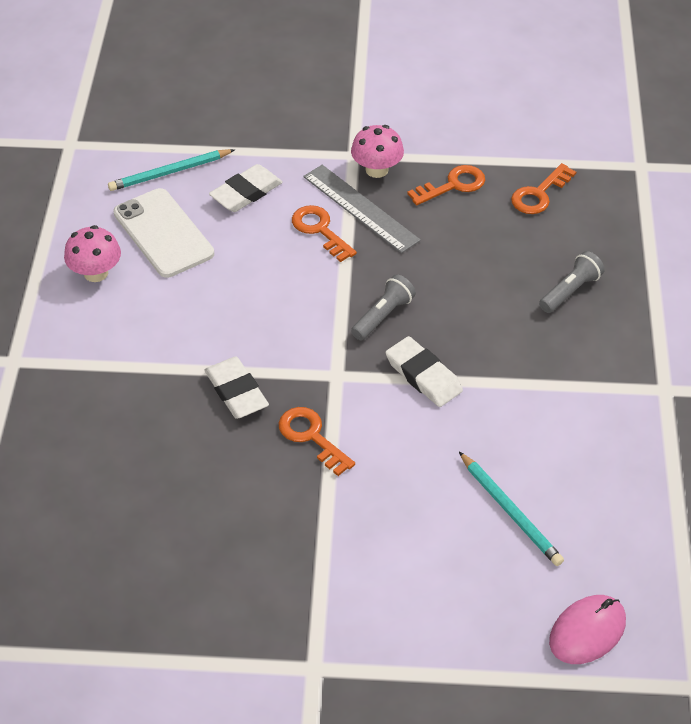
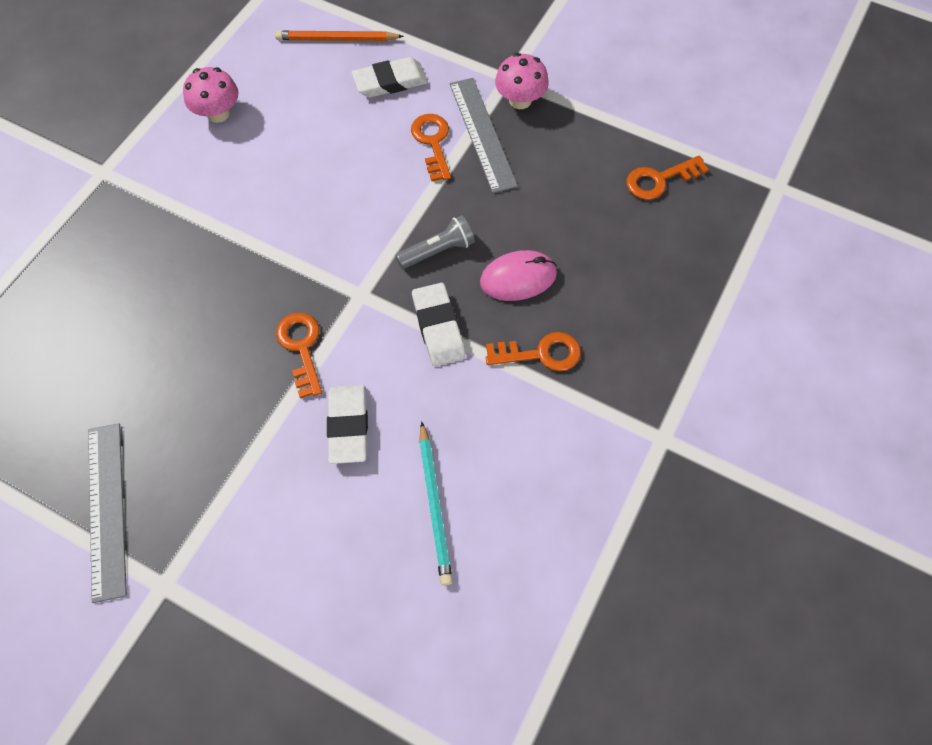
camera: 25 degrees right, 15 degrees up
(163, 233) = (296, 96): white phone -> none
(170, 172) = (337, 39): turquoise pencil -> orange pencil
(219, 631) = (107, 509): none -> grey ruler
(236, 391) = (264, 275): white eraser -> white eraser (348, 426)
(453, 185) = (581, 141): orange key -> orange key (540, 353)
(570, 291) = (630, 294): grey flashlight -> none
(587, 631) = (431, 670): pink mouse -> pink mouse (518, 278)

